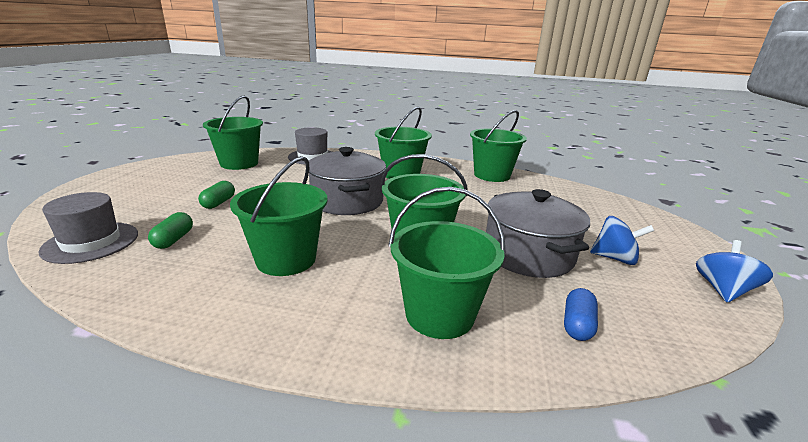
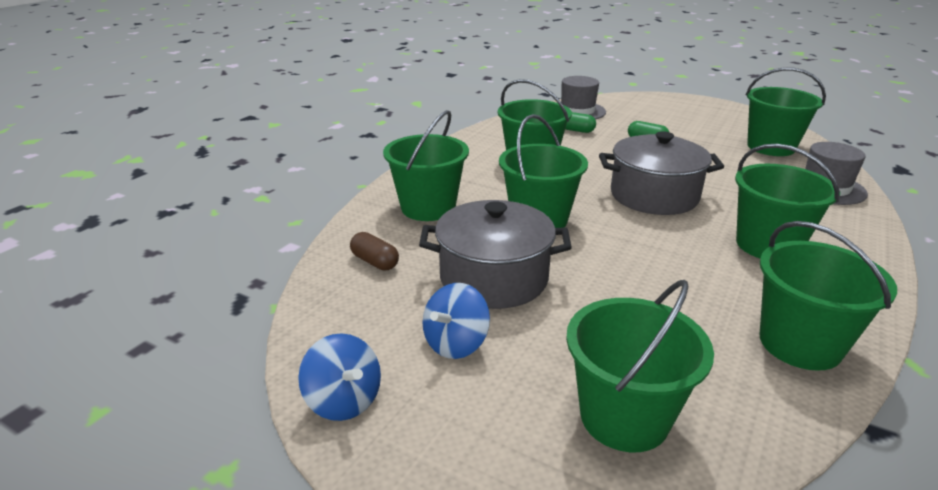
camera: 110 degrees right, 5 degrees up
(577, 324) = (375, 262): blue capsule -> brown capsule
(594, 208) = (624, 417): none -> green bucket

